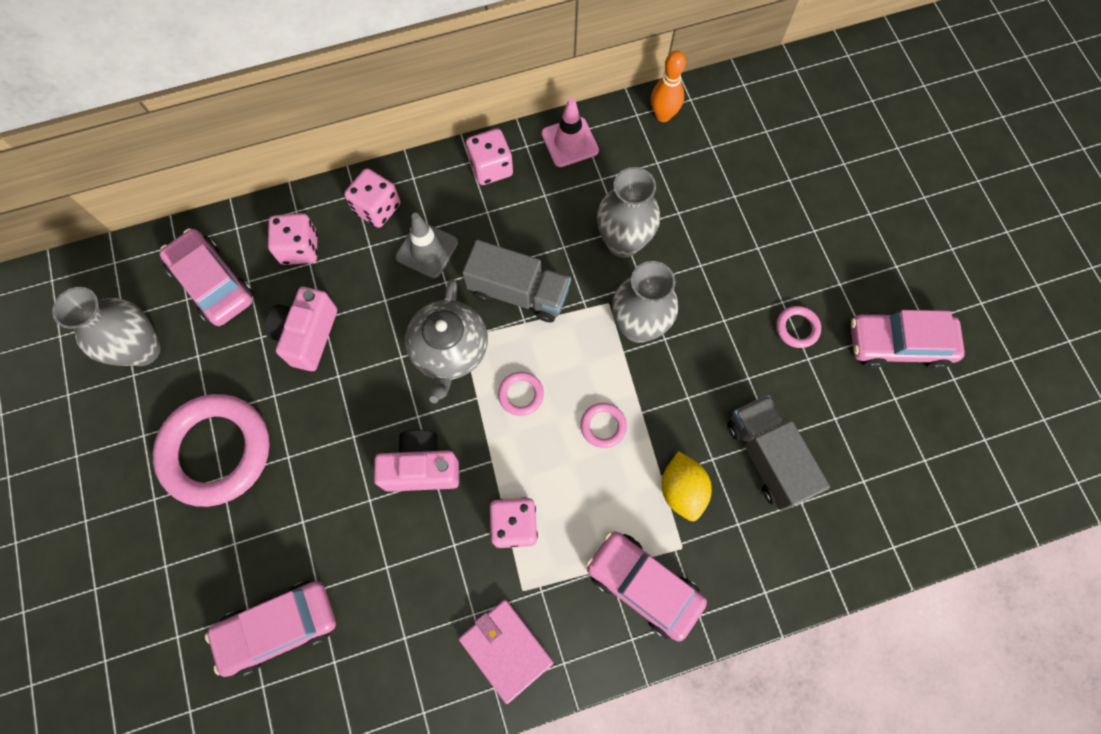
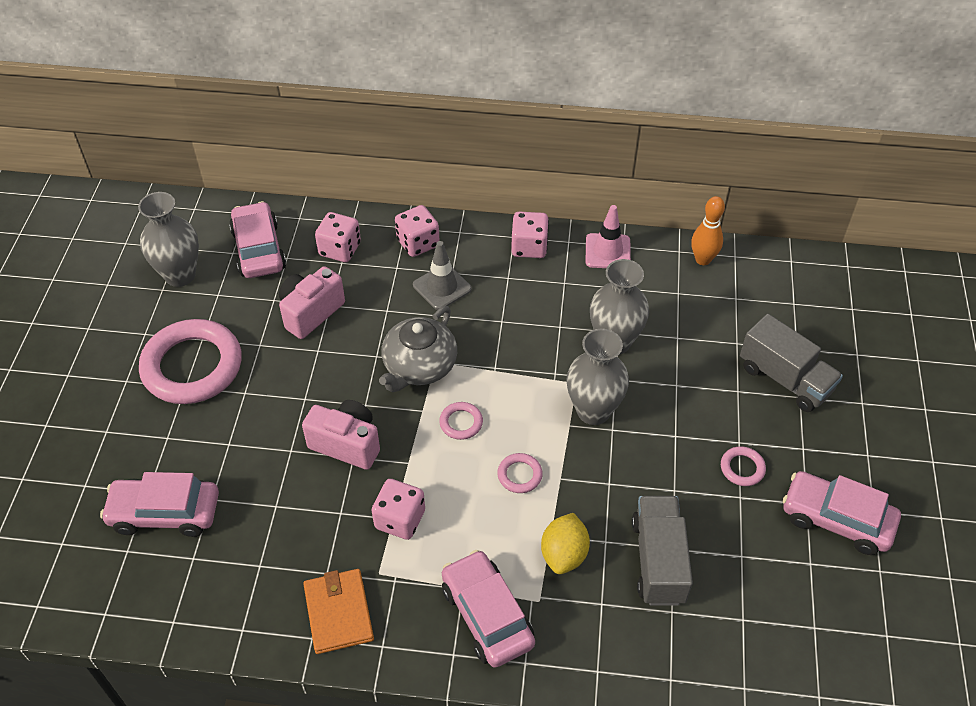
camera: 25 degrees right, 20 degrees down
(506, 649) = (338, 612): pink wallet -> orange wallet
(518, 292) = (501, 346): grey truck -> grey truck (785, 379)

